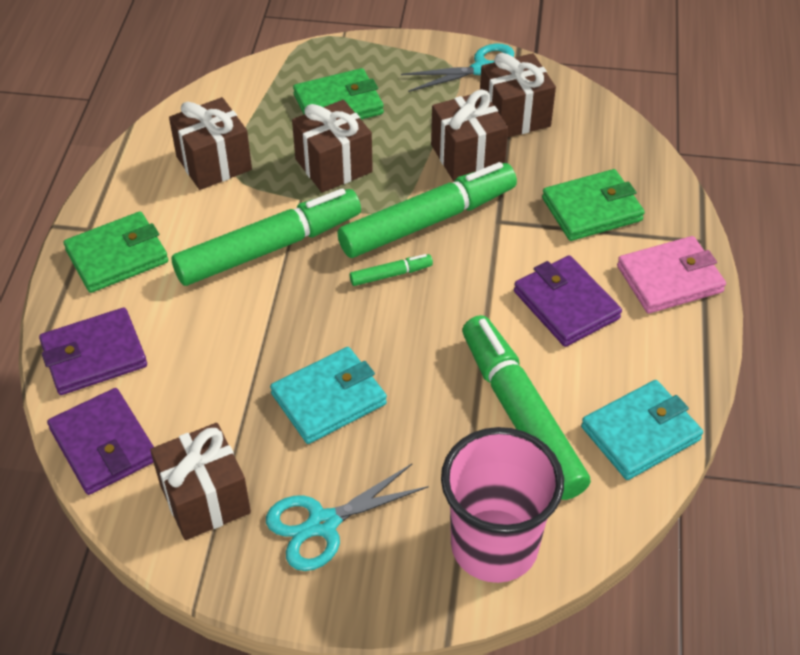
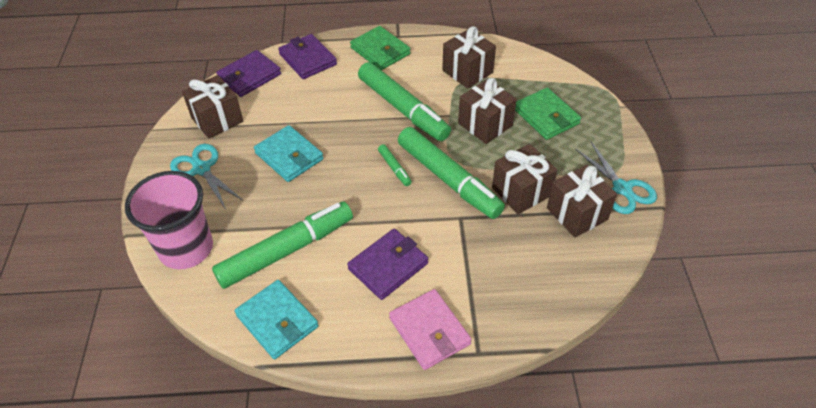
camera: 80 degrees right, 0 degrees up
(592, 209) = (490, 273): green wallet -> none

